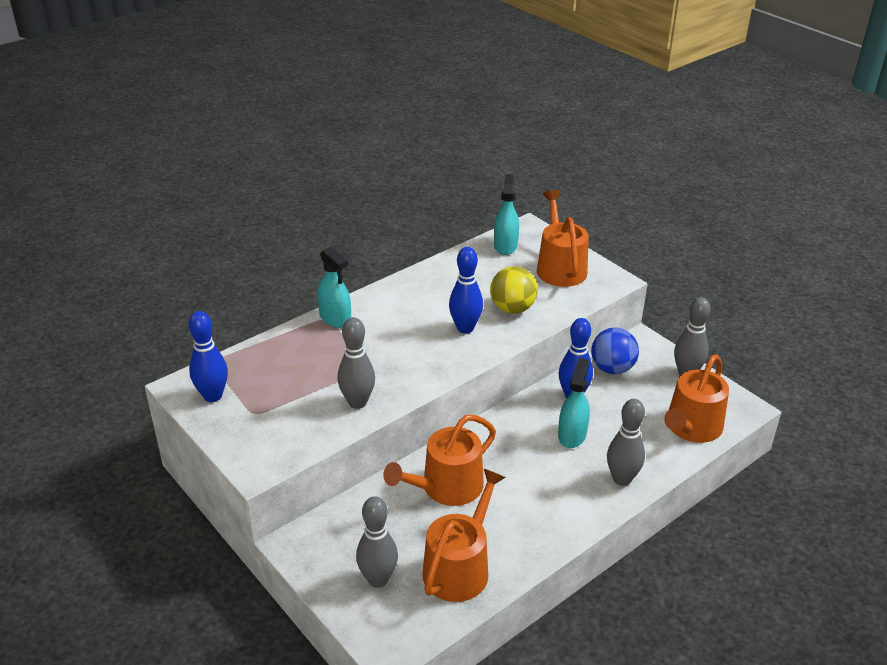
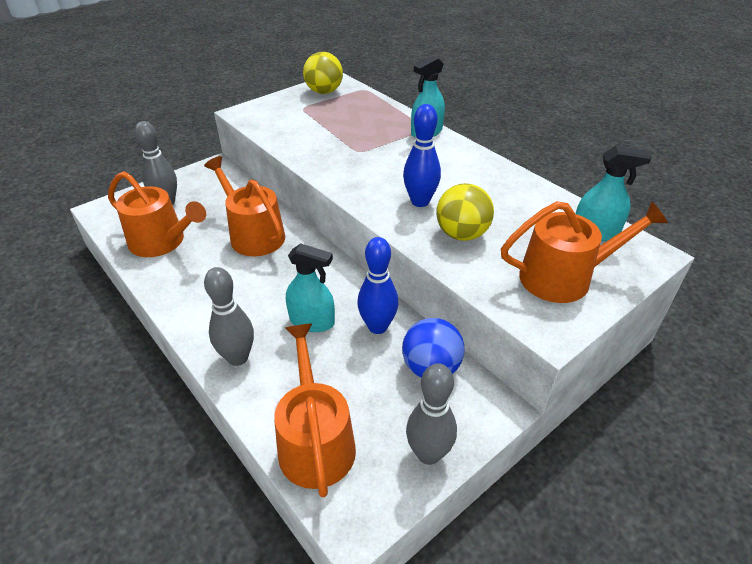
camera: 90 degrees right, 5 degrees up
(213, 396) = (324, 92): blue bowling pin -> yellow ball
(357, 402) = (309, 147): grey bowling pin -> none
(691, 427) = (315, 441): orange watering can -> orange watering can turned 45 degrees clockwise

